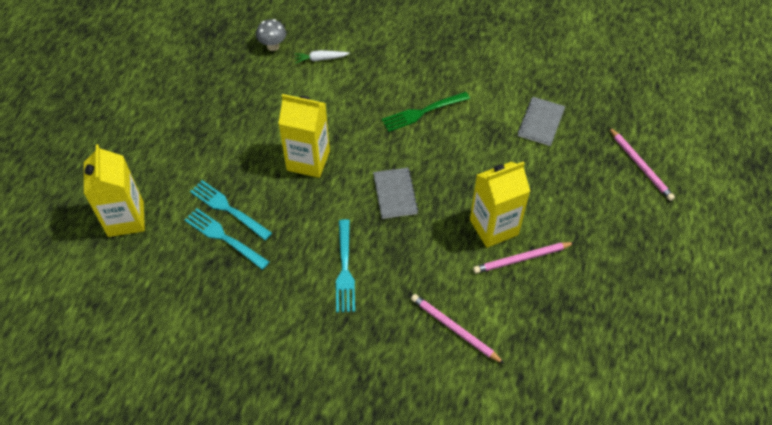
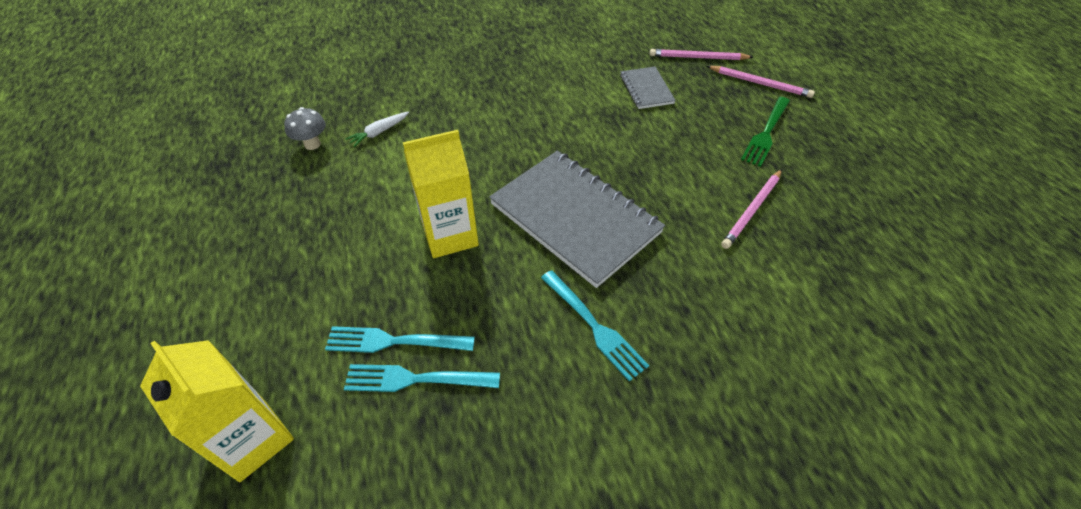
camera: 35 degrees left, 5 degrees down
(395, 194) = (574, 218): grey notebook -> grey notebook, size x2.11
(422, 112) = (531, 131): green fork -> green fork (766, 133)
(454, 329) = (764, 317): pink pencil -> pink pencil (698, 57)
(494, 227) = (698, 196): yellow carton -> none

